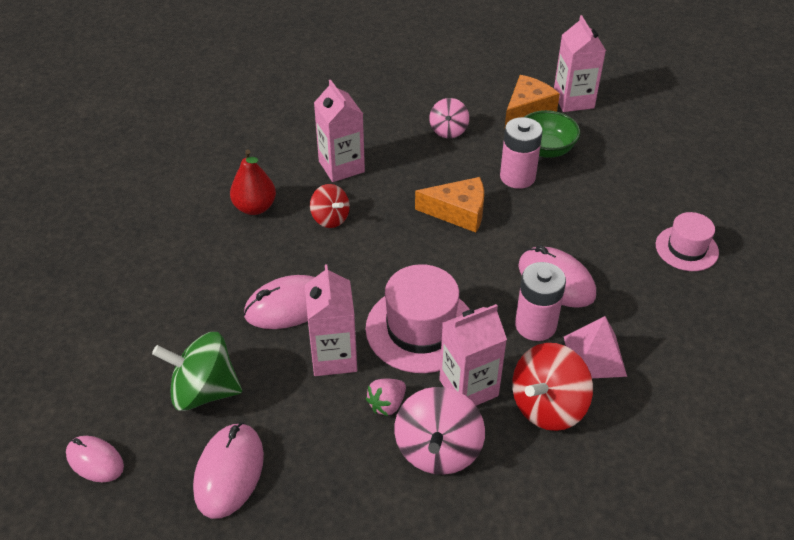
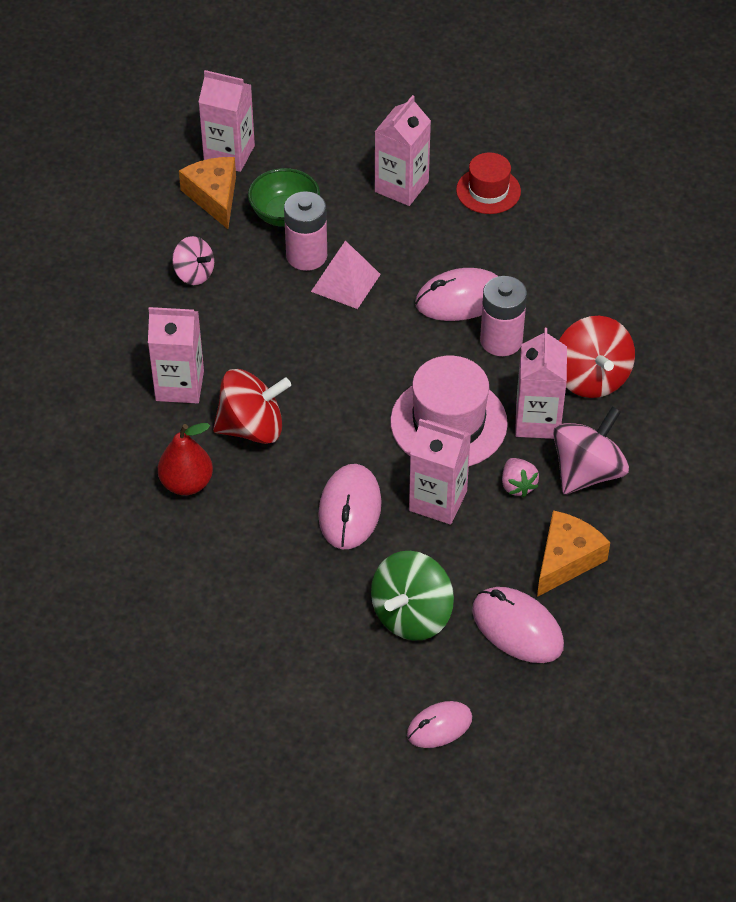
camera: 60 degrees left, 5 degrees up
(330, 218) = (252, 427): red spinning top -> red spinning top, size x1.64
(438, 450) = (587, 472): pink spinning top -> pink spinning top turned 90 degrees counterclockwise
(458, 212) = (320, 324): orange cheese -> orange cheese (566, 559)
(594, 356) = (561, 319): pink pyramid -> pink pyramid (345, 282)
(637, 197) = (401, 187): none -> pink carton
(686, 248) = (488, 191): pink hat -> red hat

